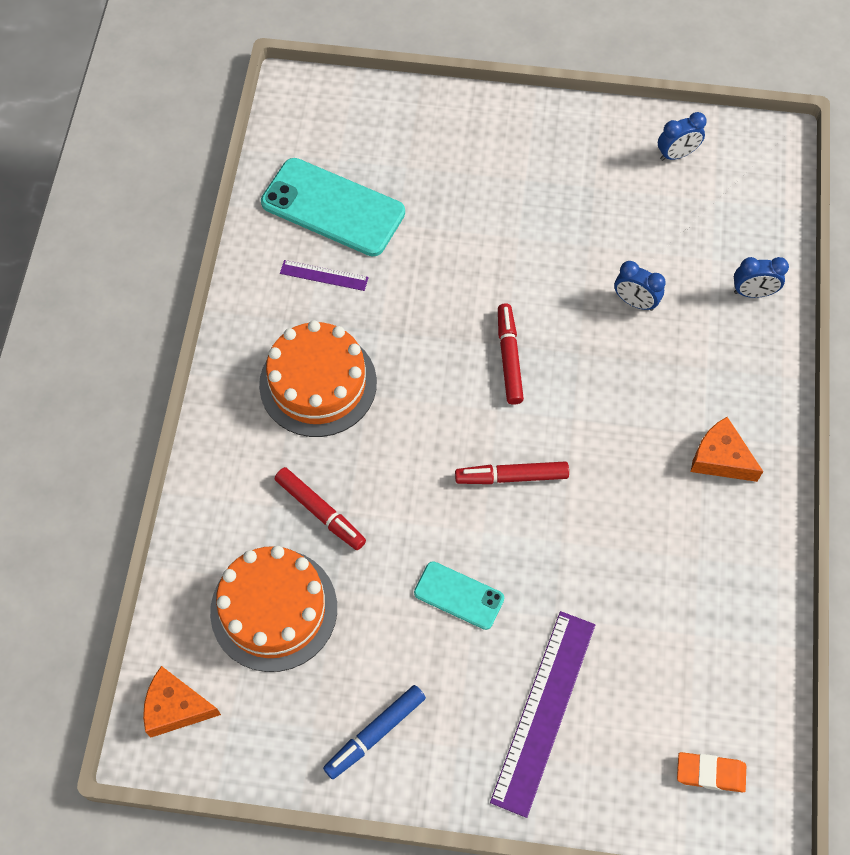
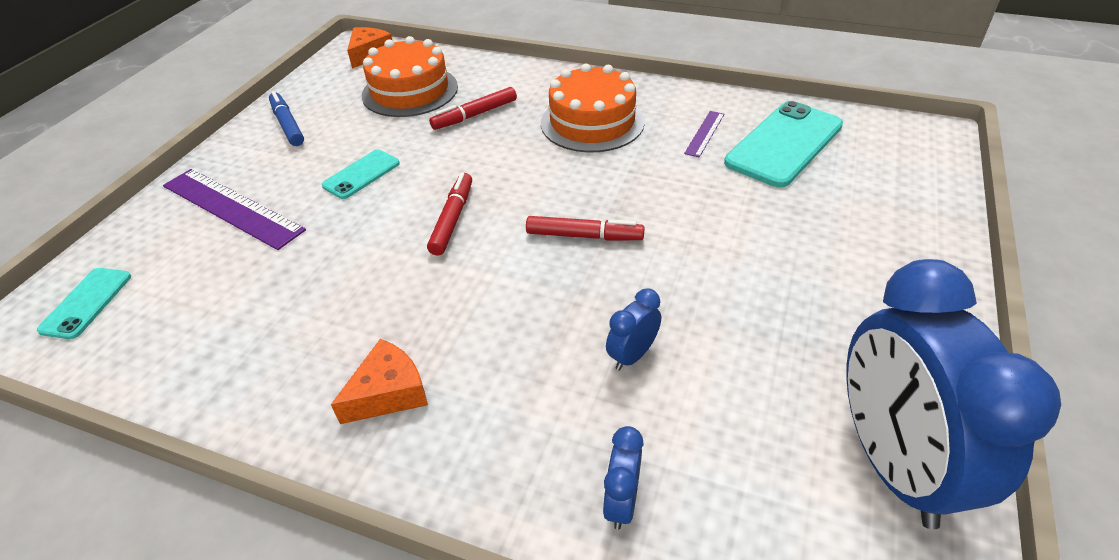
camera: 105 degrees right, 20 degrees down
(676, 154) = (892, 463): blue clock -> blue clock, size x2.46
(710, 773) = (86, 303): orange eraser -> turquoise phone

